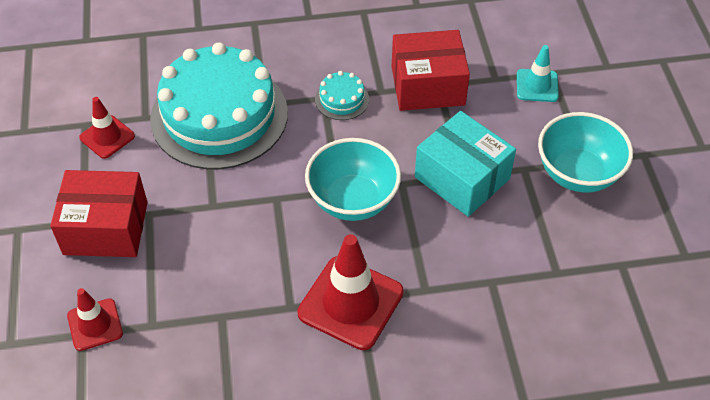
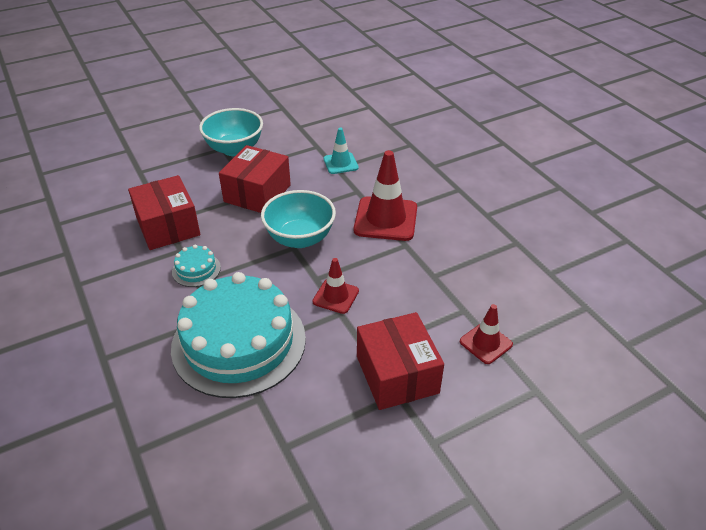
camera: 110 degrees left, 10 degrees down
(107, 137) = (294, 419): red traffic cone -> red traffic cone (335, 296)
(462, 178) = (257, 193): turquoise box -> red box
(537, 86) = (155, 176): turquoise traffic cone -> turquoise traffic cone (340, 163)

